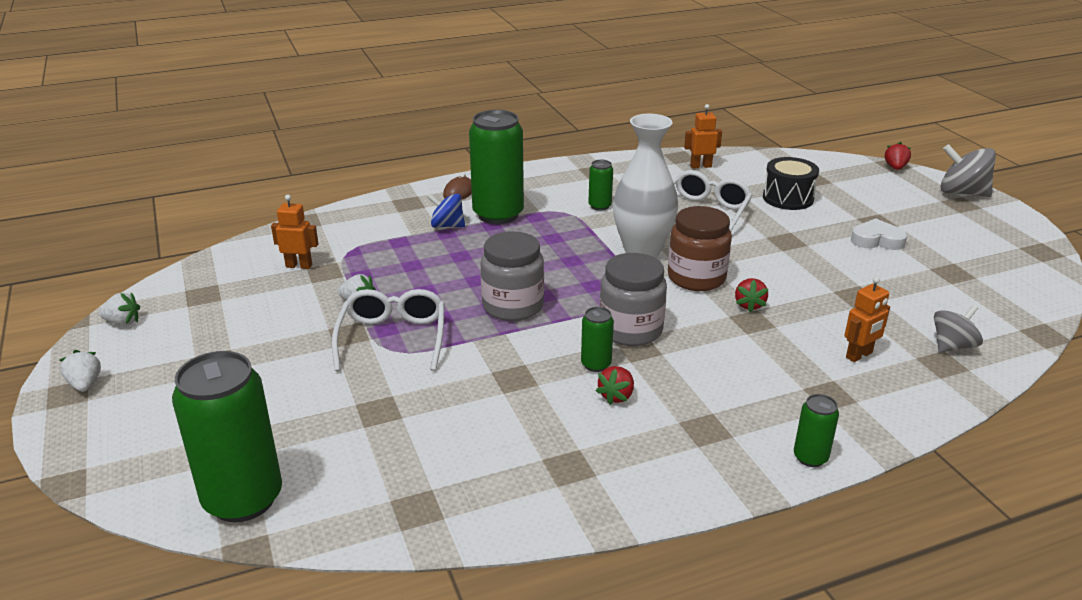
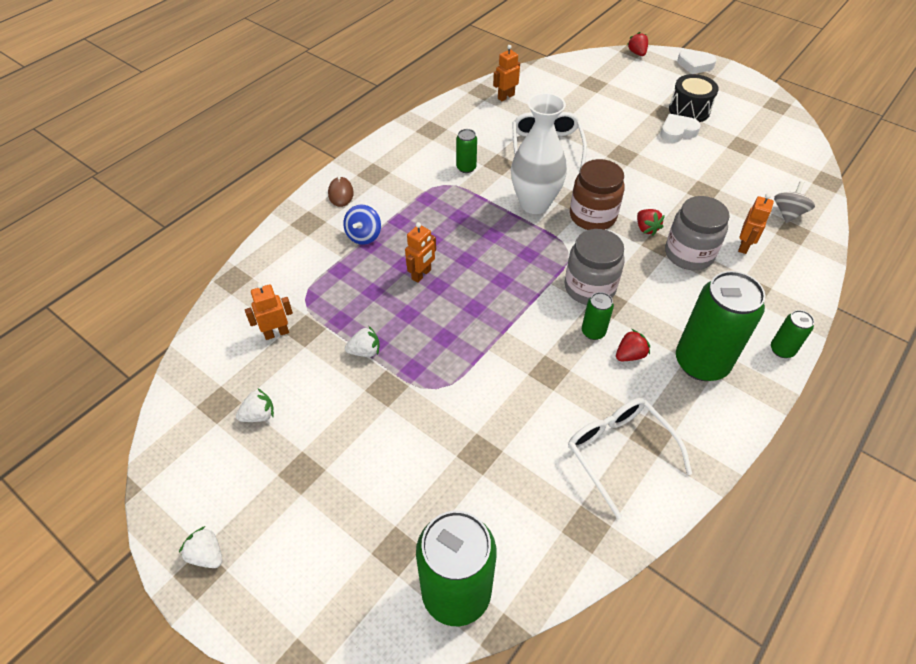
camera: 30 degrees left, 20 degrees up
(123, 322) = (172, 470): white strawberry -> white strawberry (259, 415)
(393, 338) = (426, 375): white glasses -> white glasses (619, 452)
(447, 225) = (364, 235): blue spinning top -> blue spinning top turned 60 degrees counterclockwise
(469, 267) = (421, 274): none -> orange robot
(498, 214) = (395, 207): green can -> green can (701, 363)
(513, 306) = (488, 301): grey jar -> grey jar (689, 254)
(616, 396) = (630, 355): red strawberry -> red strawberry turned 120 degrees counterclockwise
(788, 198) = (591, 110): black drum -> black drum (689, 110)
(962, 193) = (695, 65): grey spinning top -> white heart

